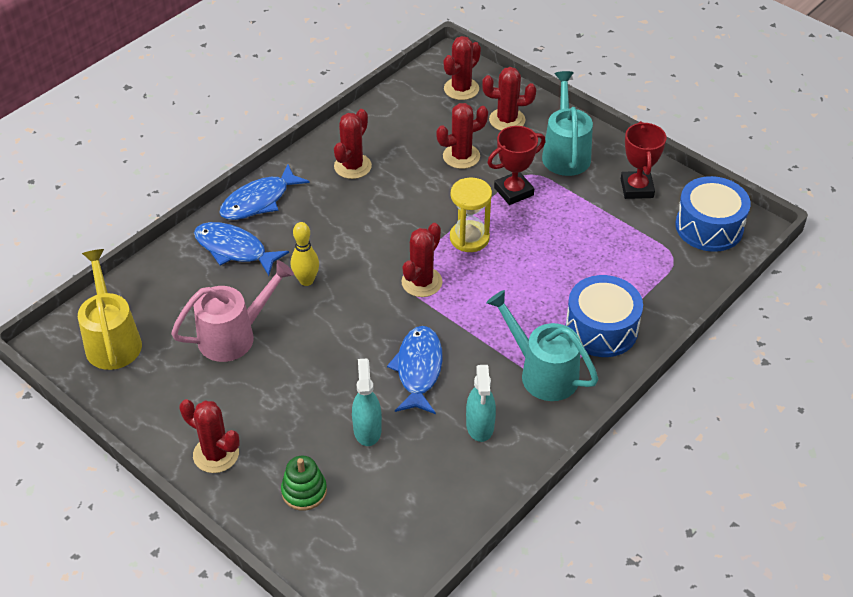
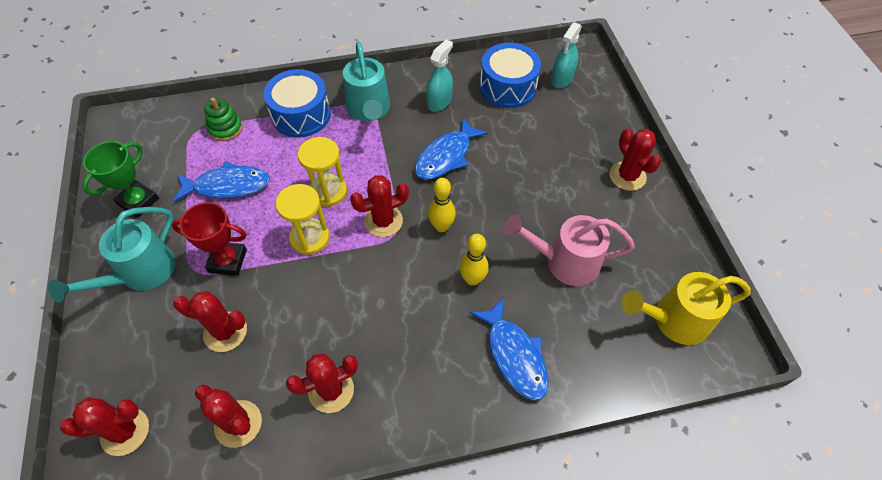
camera: 145 degrees left, 10 degrees up
(112, 340) = (673, 320): yellow watering can -> yellow watering can turned 60 degrees clockwise
(259, 201) = (453, 405): blue fish -> blue fish (227, 186)
(304, 491) = (580, 123): green stacking toy -> green stacking toy (225, 128)
(367, 305) = (441, 226): none -> yellow bowling pin
(367, 429) = (512, 137): turquoise spray bottle -> turquoise spray bottle (562, 79)
(494, 278) = (328, 191): none -> yellow hourglass
(507, 120) = (137, 350): red cactus -> red cactus (238, 423)
(636, 188) = (138, 201): red trophy -> green trophy
(709, 227) = (139, 139): blue drum -> blue drum (507, 87)

